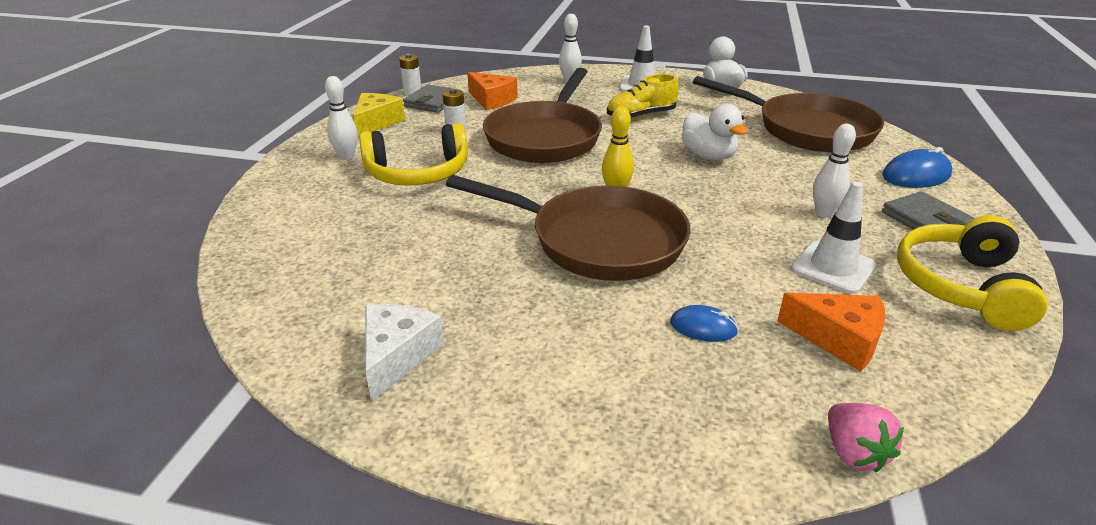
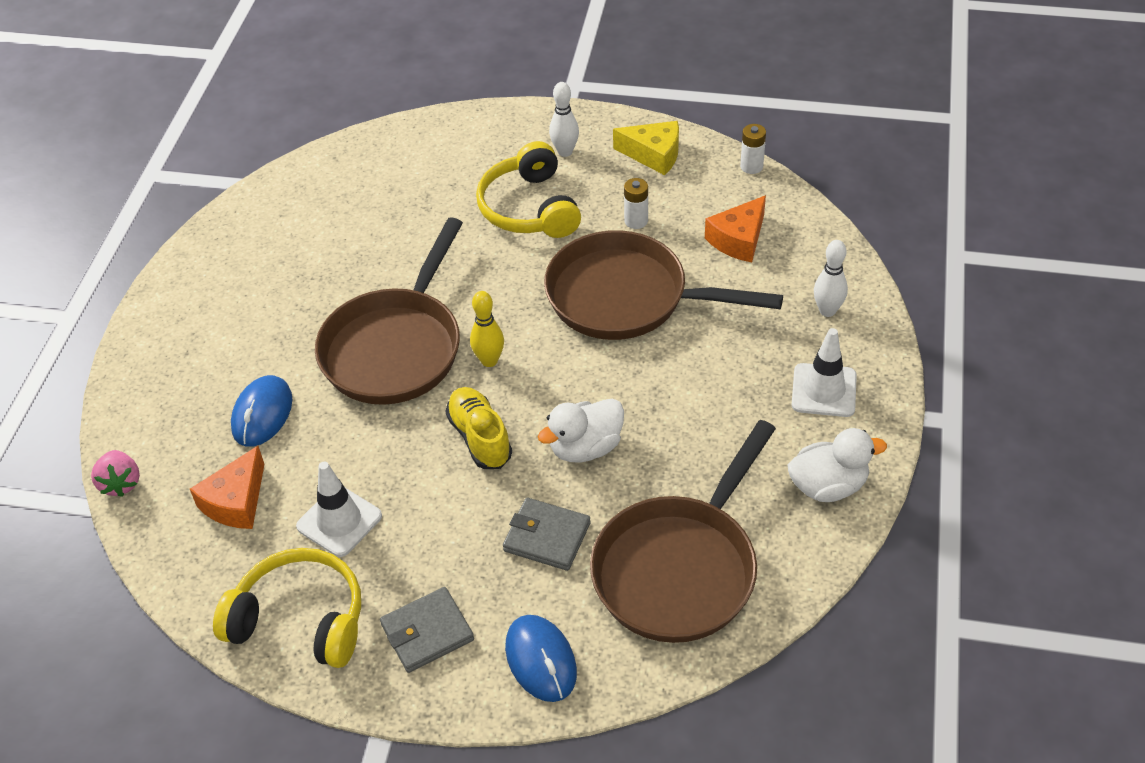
camera: 90 degrees right, 15 degrees up
(397, 356) = (252, 244): white cheese -> none
(433, 102) = (723, 189): grey wallet -> grey wallet (547, 537)
(641, 116) = (705, 386): yellow shoe -> yellow shoe (480, 437)
(703, 327) = (262, 414): blue mouse -> blue mouse, size x1.60
(824, 213) = (444, 537): white bowling pin -> none
(854, 453) = (121, 483): pink strawberry -> pink strawberry turned 90 degrees counterclockwise

